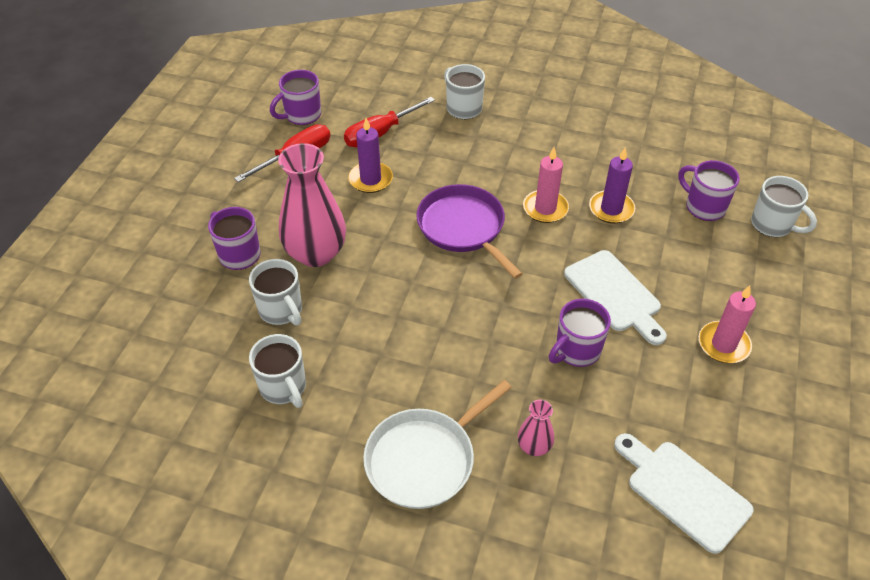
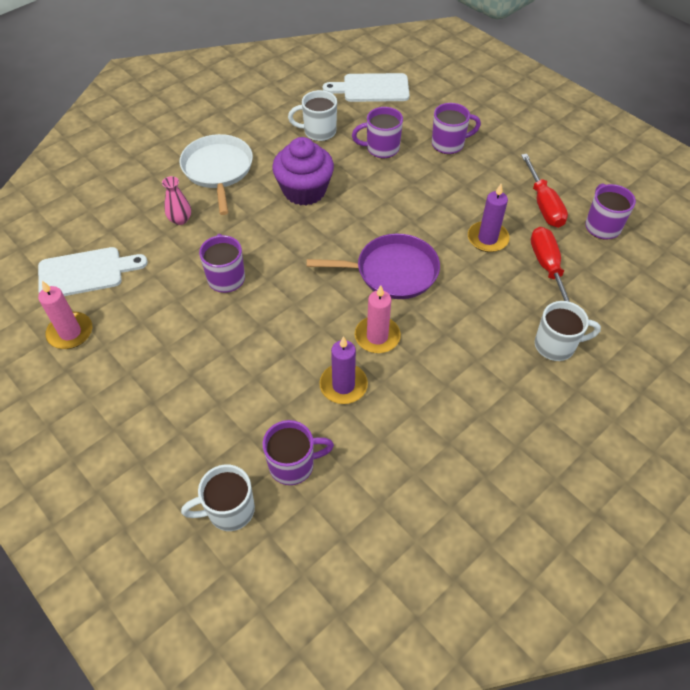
camera: 120 degrees right, 5 degrees up
(281, 310) = (381, 148): white mug -> purple mug
(316, 253) = (423, 180): pink vase -> none
(400, 349) = (304, 190): none -> purple cupcake
(615, 294) = (253, 330): white cutting board -> white cutting board (372, 88)
(723, 344) = (153, 370): pink candle -> pink candle (70, 332)

